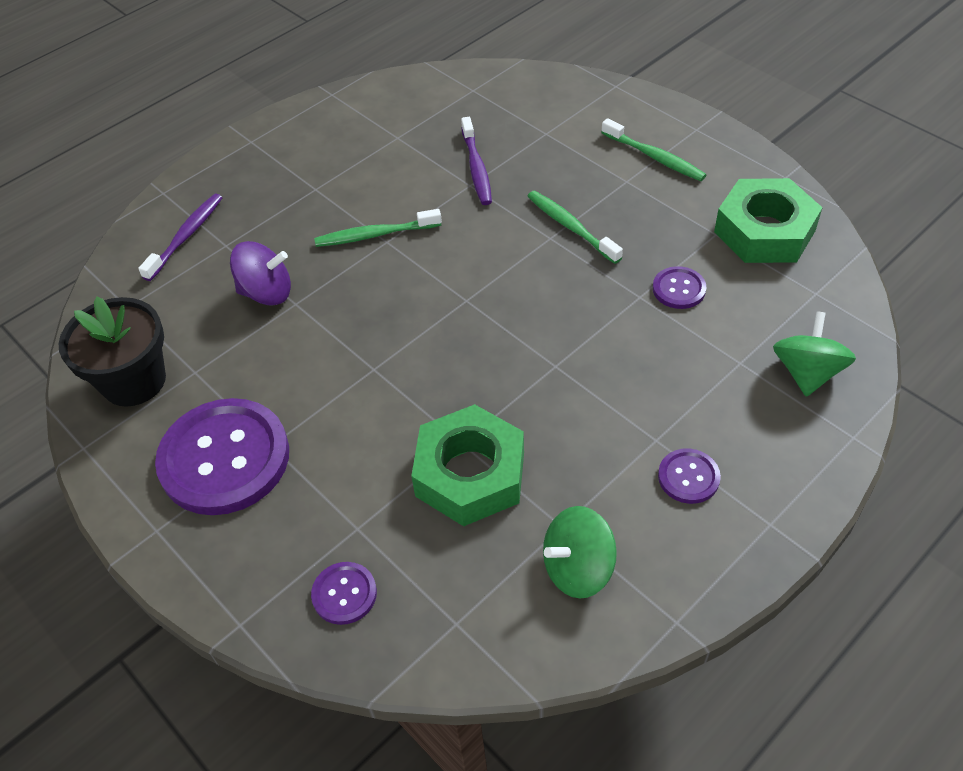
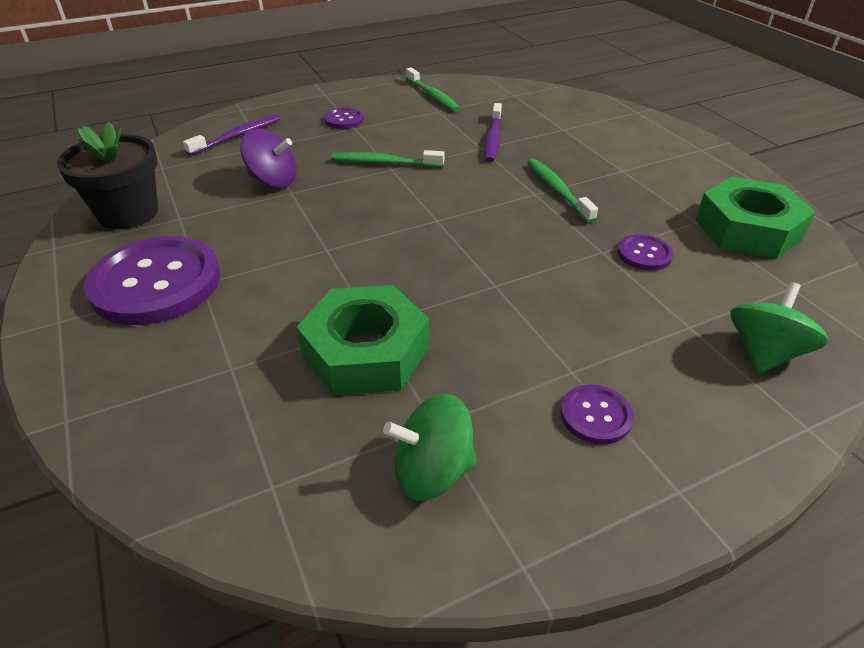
camera: 15 degrees right, 10 degrees down
(344, 594) = (180, 423): purple button -> purple button (344, 120)
(654, 157) = (655, 160): green toothbrush -> green toothbrush (433, 96)

